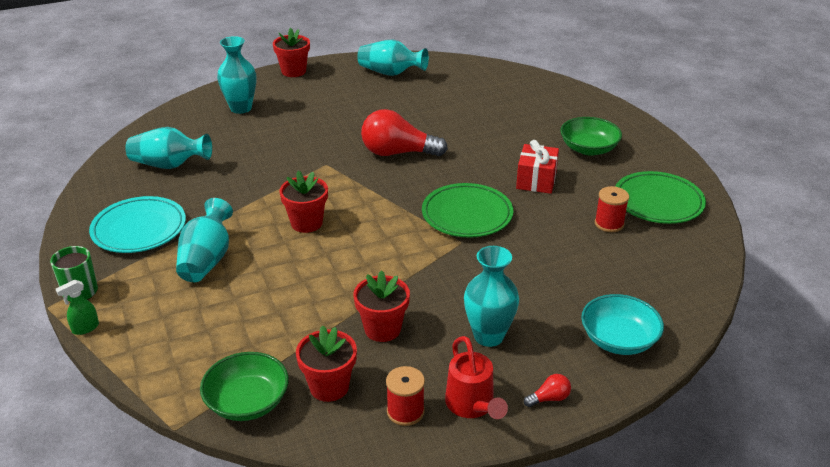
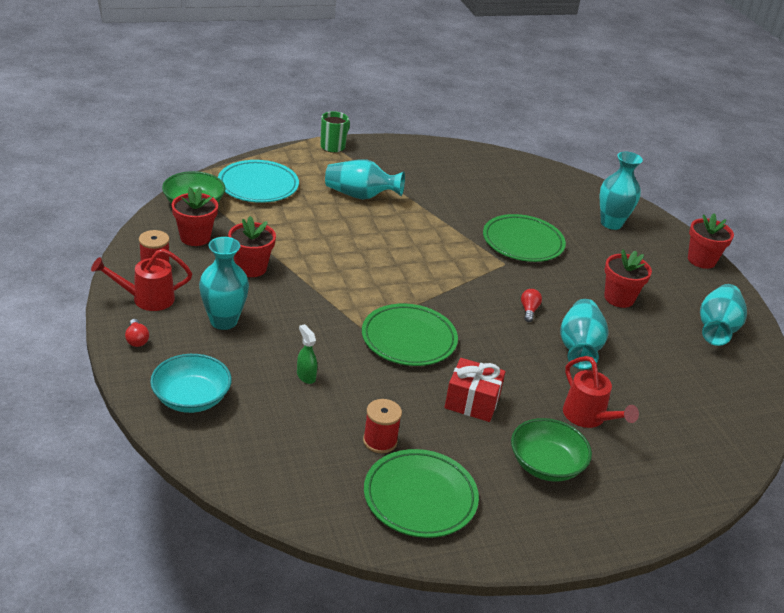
camera: 90 degrees right, 0 degrees up
(85, 328) = (292, 149): green spray bottle -> green spray bottle (306, 376)
(139, 229) = (407, 169): turquoise plate -> turquoise plate (258, 186)
(169, 165) = (503, 183): turquoise vase -> turquoise vase (579, 348)
(285, 154) = (523, 242): none -> green plate
(306, 223) = (406, 245): red flower pot -> red flower pot (619, 298)
(397, 153) = (529, 310): red light bulb -> red light bulb, size x0.41
(526, 130) = (588, 417): none -> red watering can

